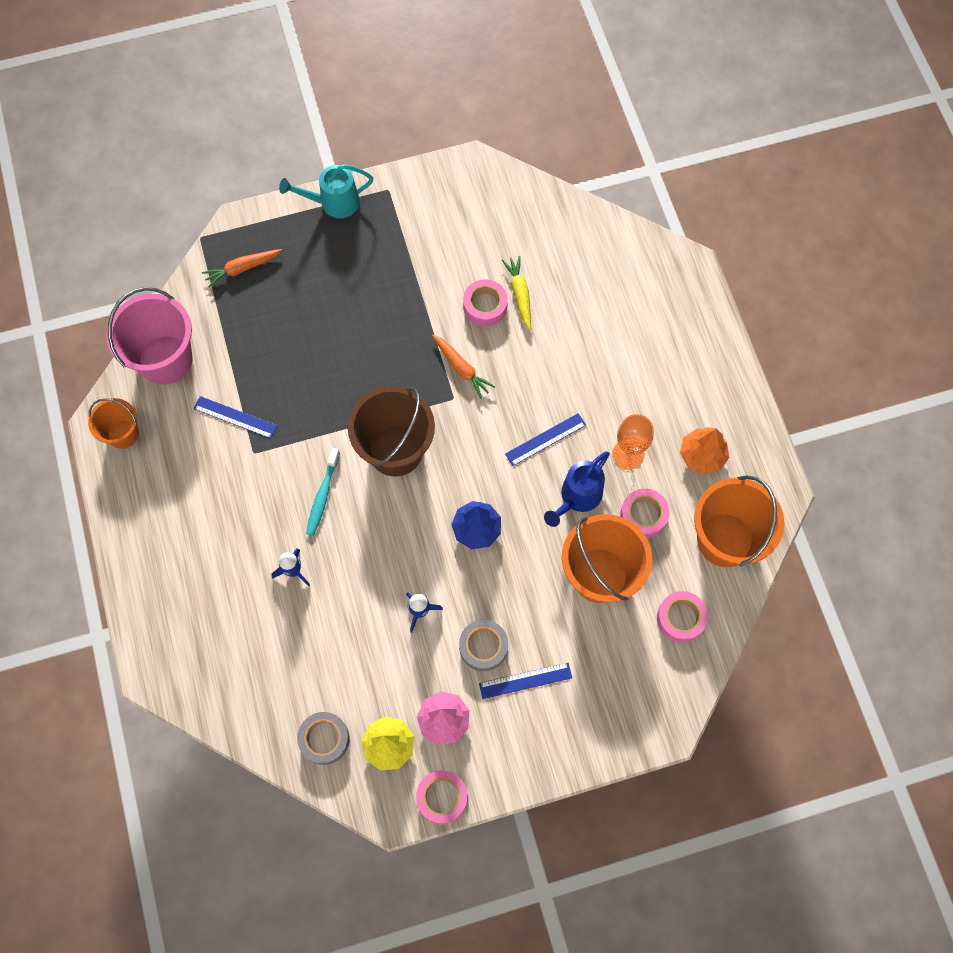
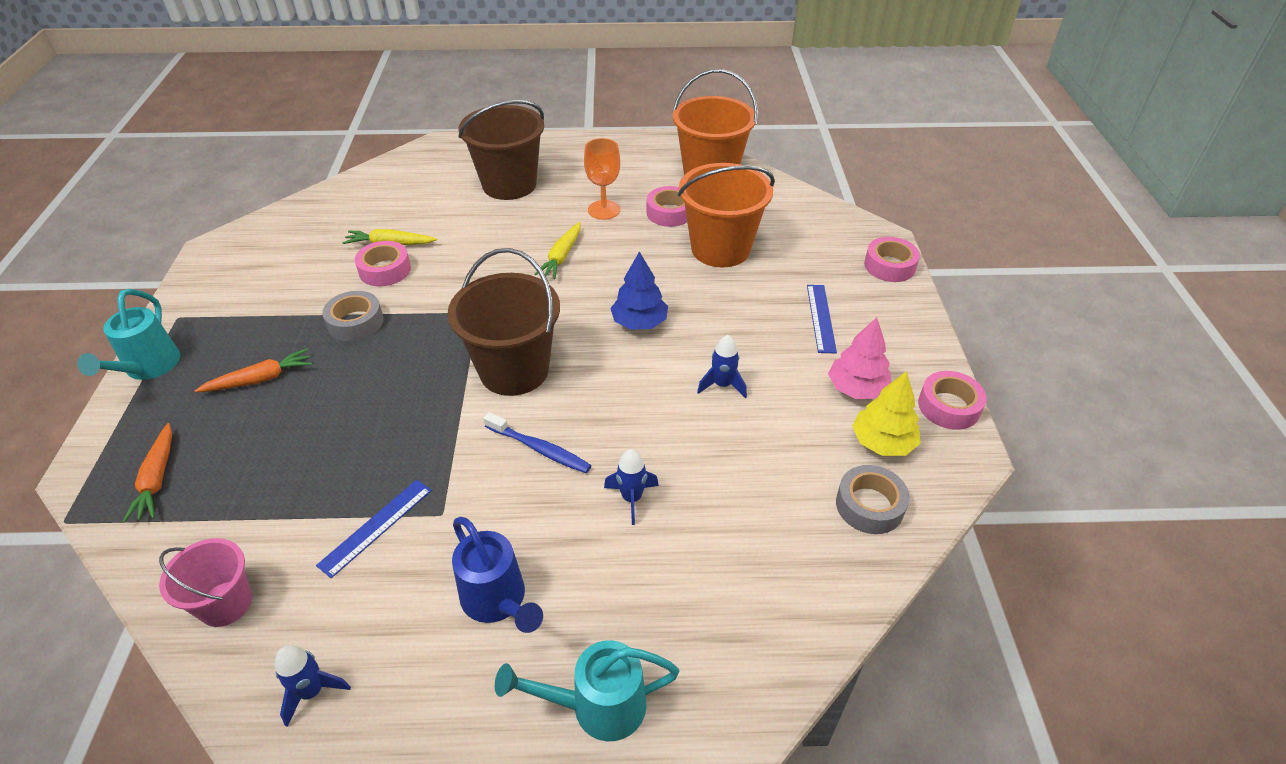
camera: 75 degrees left, 25 degrees down
(123, 434) = (312, 691): orange bucket -> blue rocket
(142, 591) = (597, 706): none -> turquoise watering can
(165, 359) = (225, 603): pink bucket -> pink bucket, size x0.57
(322, 495) = (540, 449): turquoise toothbrush -> blue toothbrush
(461, 368) = (446, 300): orange carrot -> orange carrot (260, 379)
(483, 647) = (777, 342): grey tape -> grey tape (355, 322)
(545, 439) = (561, 256): blue ruler -> yellow carrot
(577, 497) = (634, 248): blue watering can -> blue watering can (498, 601)
(641, 356) = (509, 184): none -> brown bucket
(680, 618) = (777, 211): pink tape -> pink tape (889, 266)
(702, 456) = (625, 171): orange tree -> none

